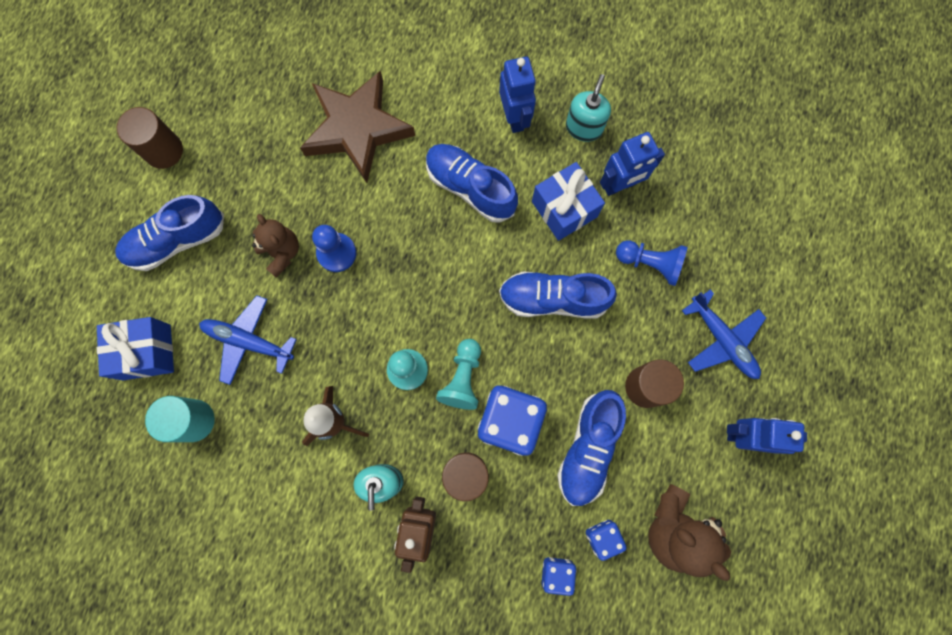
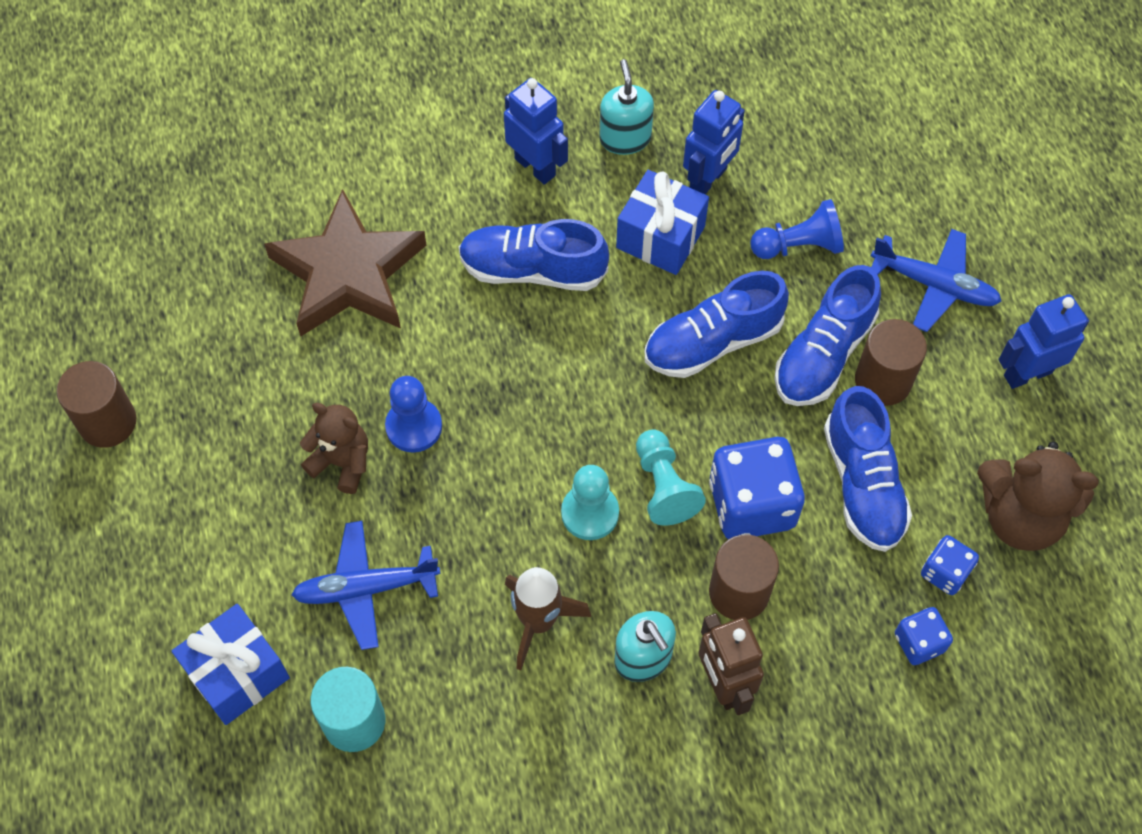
camera: 30 degrees left, 15 degrees down
(177, 240) = (193, 519): blue shoe -> blue shoe (823, 354)

